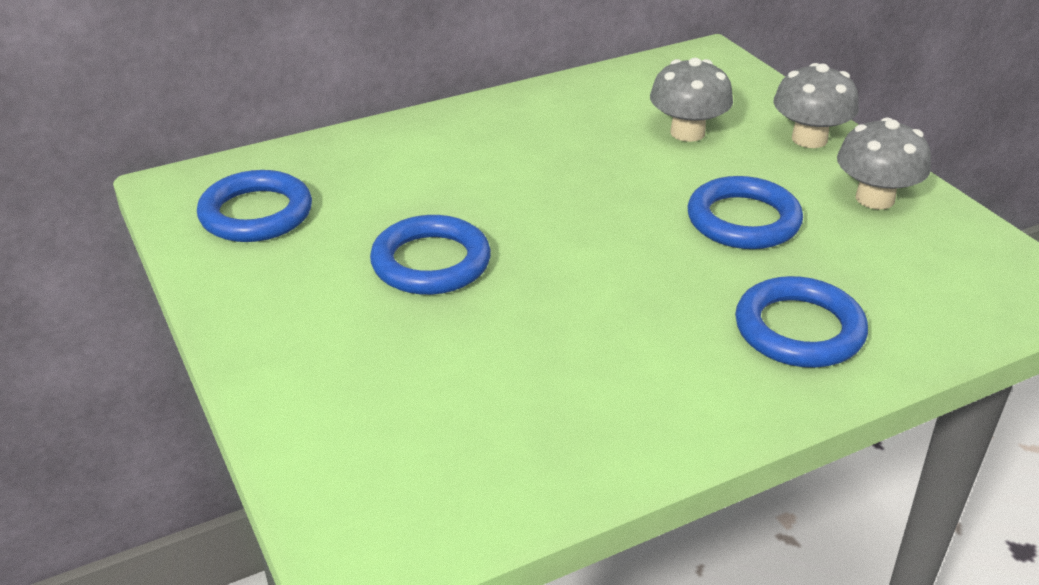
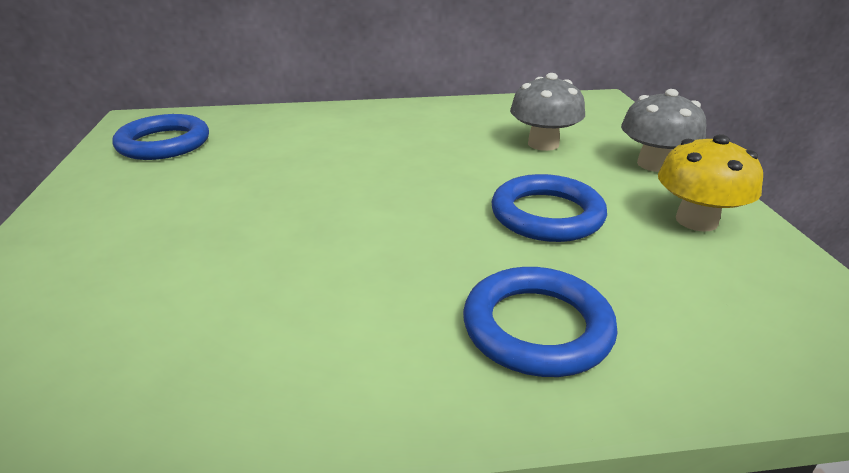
camera: 20 degrees right, 5 degrees down
(431, 262) = (246, 196): blue ring -> none
(875, 198) = (696, 221): grey mushroom -> yellow mushroom

